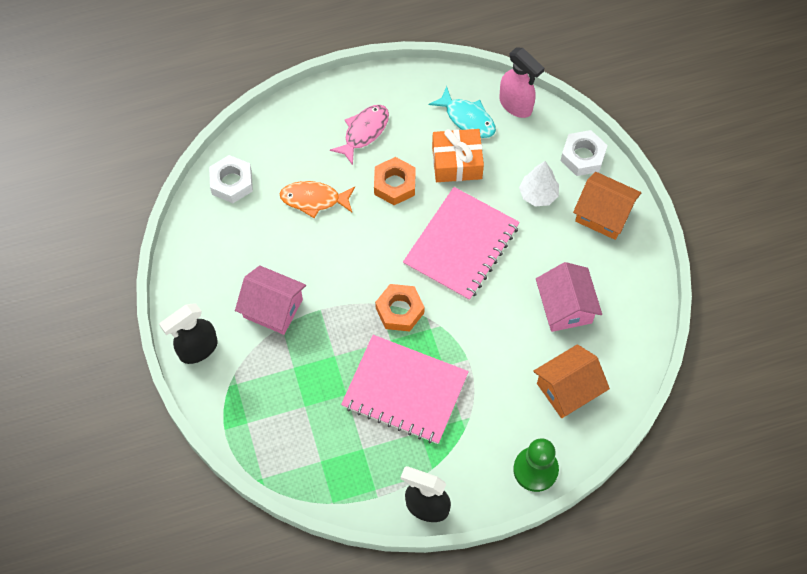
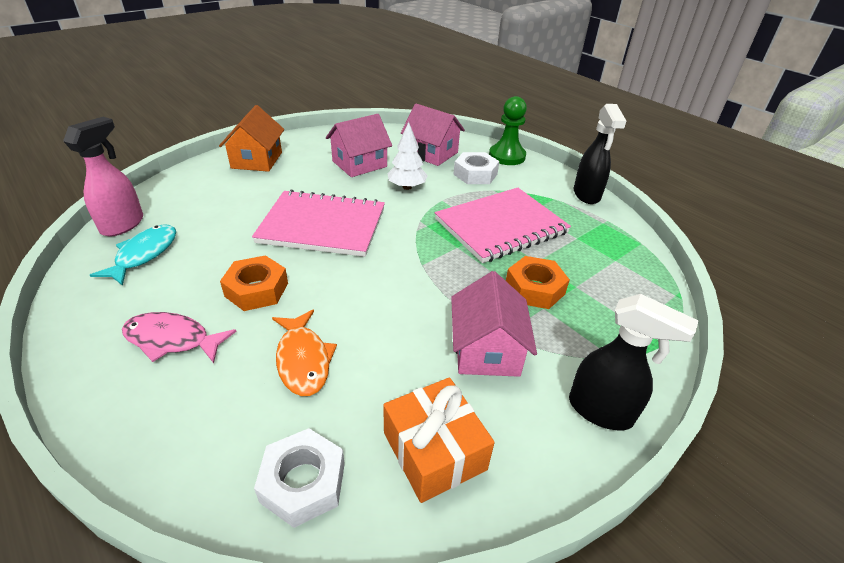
camera: 115 degrees left, 25 degrees down
(399, 310) = (421, 248): orange nut -> orange nut (534, 289)
(405, 391) = (501, 226): pink notebook -> pink notebook turned 60 degrees clockwise
(457, 162) = (213, 249): orange gift -> orange gift (434, 451)
(538, 194) = (244, 193): white tree -> white tree (407, 187)
(568, 389) = (431, 153): orange house -> pink house
(583, 156) = (192, 178): white nut -> white nut (475, 174)

